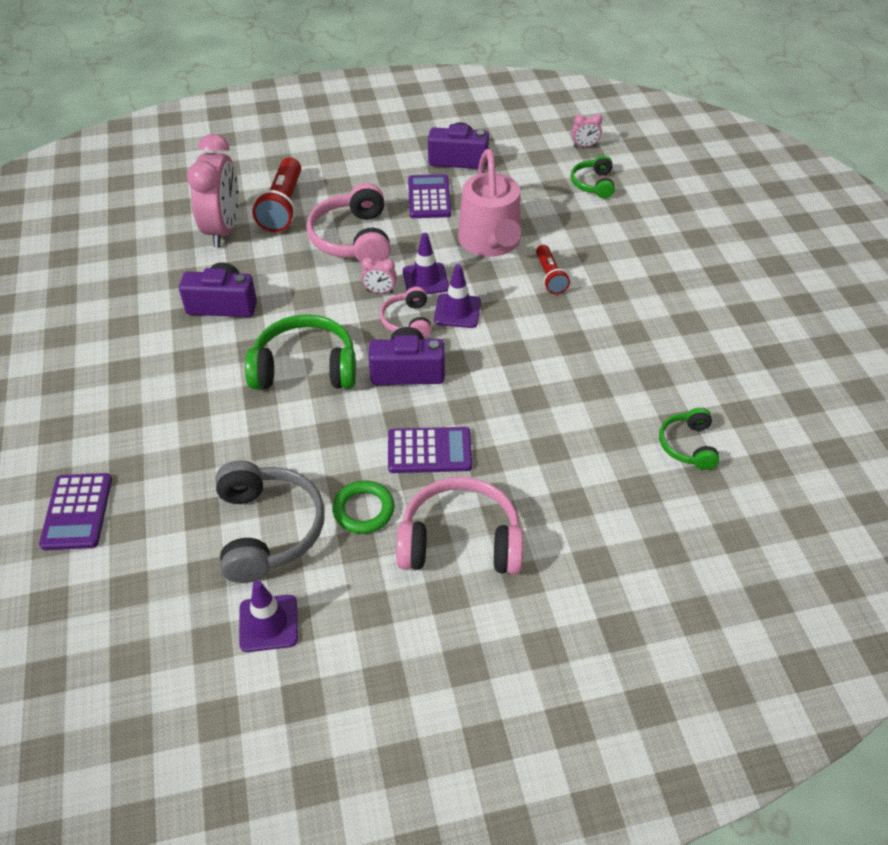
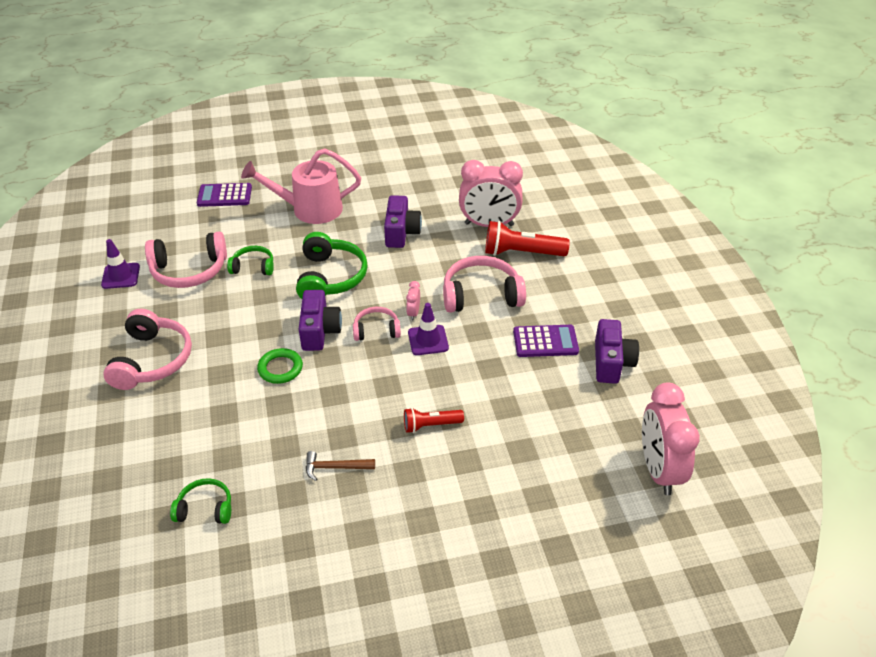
camera: 90 degrees right, 5 degrees down
(268, 529) = (189, 271): grey headphones -> pink headphones
(363, 510) = (192, 312): green ring -> green ring (280, 368)
(429, 451) = (236, 344): purple calculator -> none
(457, 311) = (387, 360): purple traffic cone -> none
(491, 243) = (479, 384): pink watering can -> pink watering can (309, 209)
(584, 146) = (658, 470): pink clock -> pink clock, size x2.40
(593, 184) = (585, 472): green headphones -> green headphones (253, 267)
(615, 344) = (335, 467): none -> brown hammer

